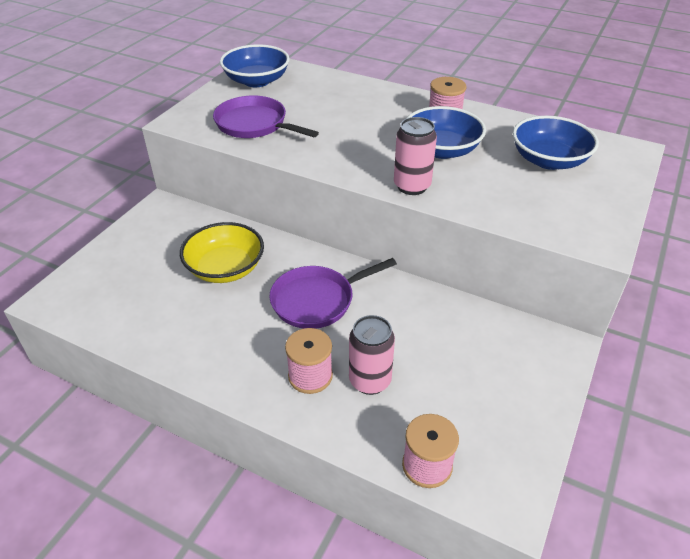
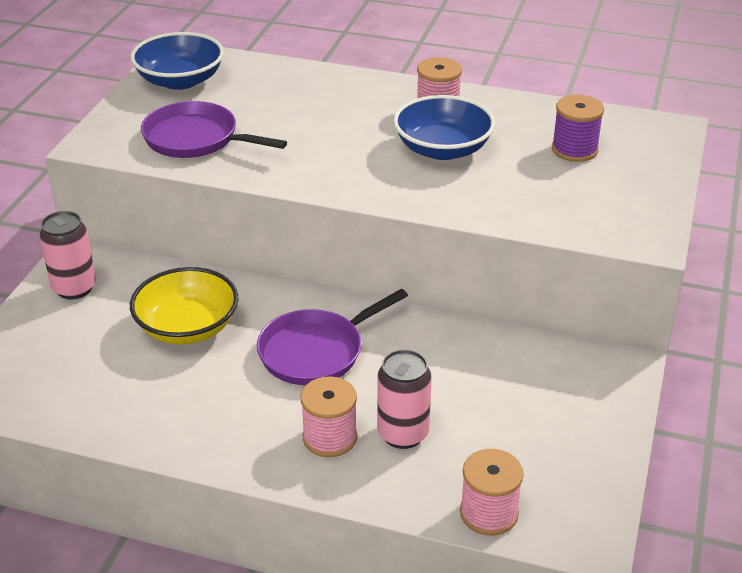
camera: 10 degrees left, 5 degrees down
(412, 186) = (416, 197): pink can -> pink can (74, 288)
(549, 160) = (574, 150): blue bowl -> purple spool

